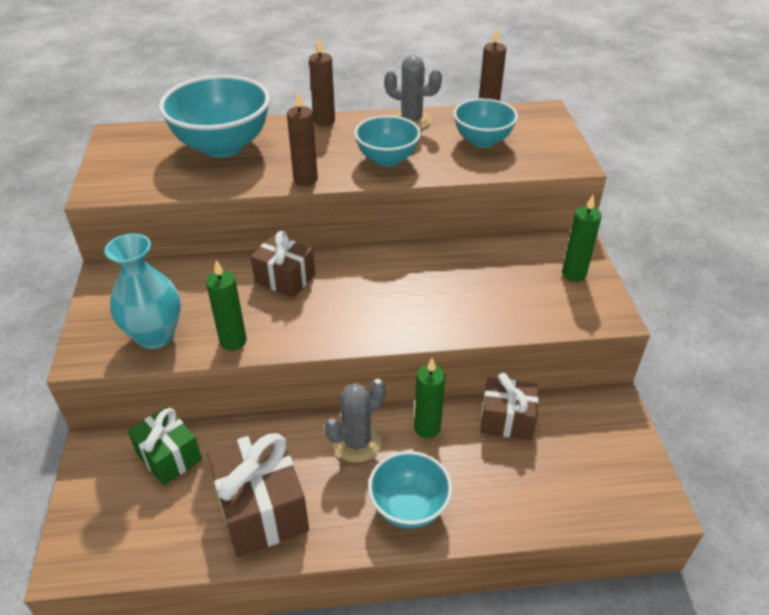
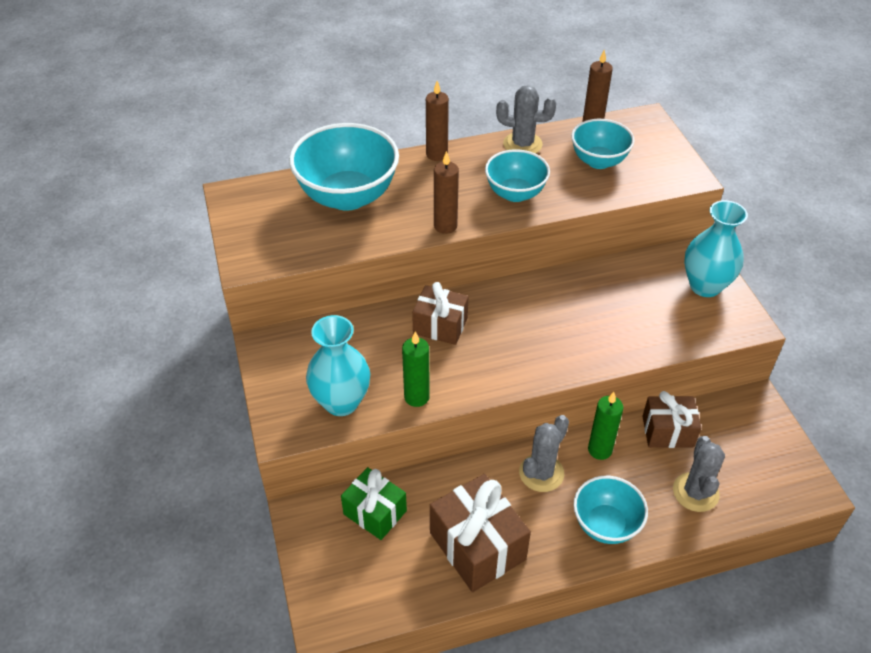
camera: 10 degrees left, 5 degrees up
(520, 488) = (695, 492): none -> grey cactus
(573, 274) = (705, 286): green candle -> turquoise vase

